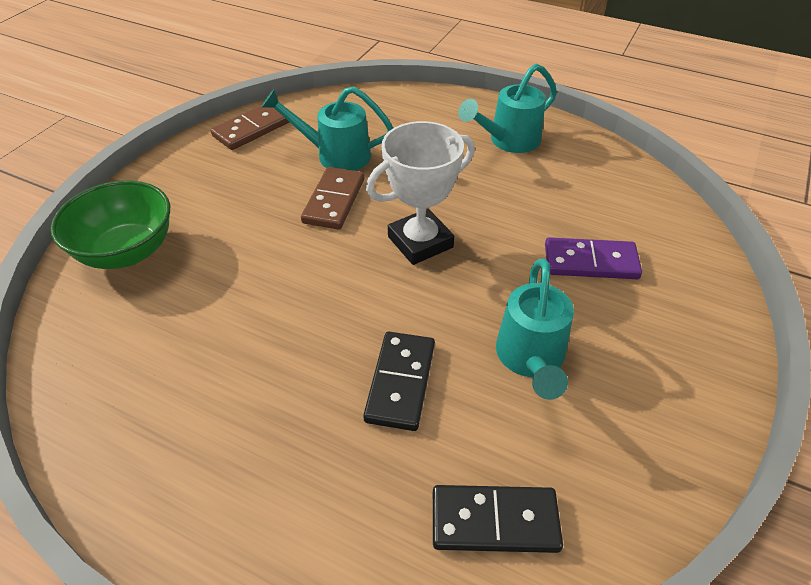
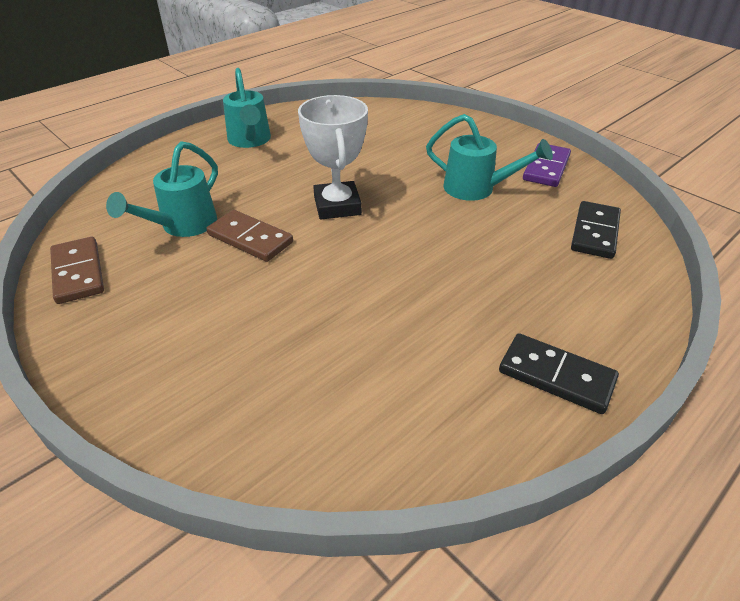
camera: 70 degrees left, 5 degrees down
(127, 252) = (215, 398): green bowl -> none
(401, 382) = (477, 245): black domino -> black domino (556, 376)
(590, 262) = (403, 146): purple domino -> purple domino (546, 168)

